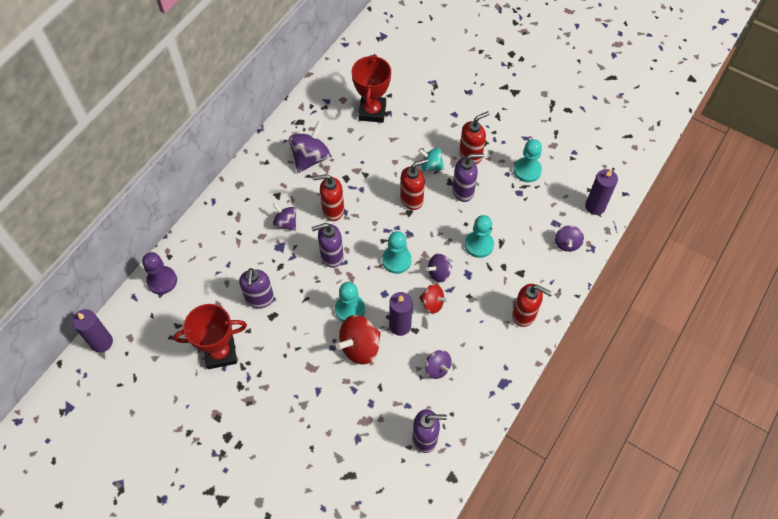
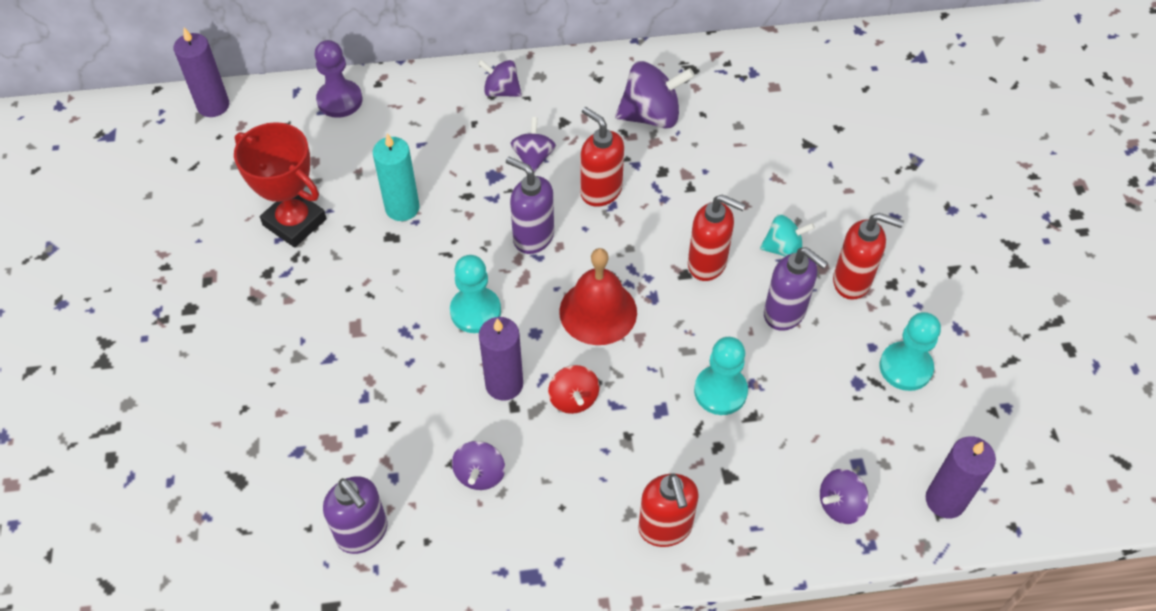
camera: 50 degrees right, 5 degrees down
(259, 299) = (402, 208): purple soap dispenser -> turquoise candle
(360, 347) = (431, 361): red spinning top -> none
(372, 111) = (792, 128): red trophy -> none
(396, 260) = (598, 311): turquoise pawn -> red bell
(431, 166) = (783, 248): turquoise spinning top -> turquoise spinning top turned 105 degrees clockwise
(439, 273) = (627, 374): purple spinning top -> purple spinning top (501, 91)

